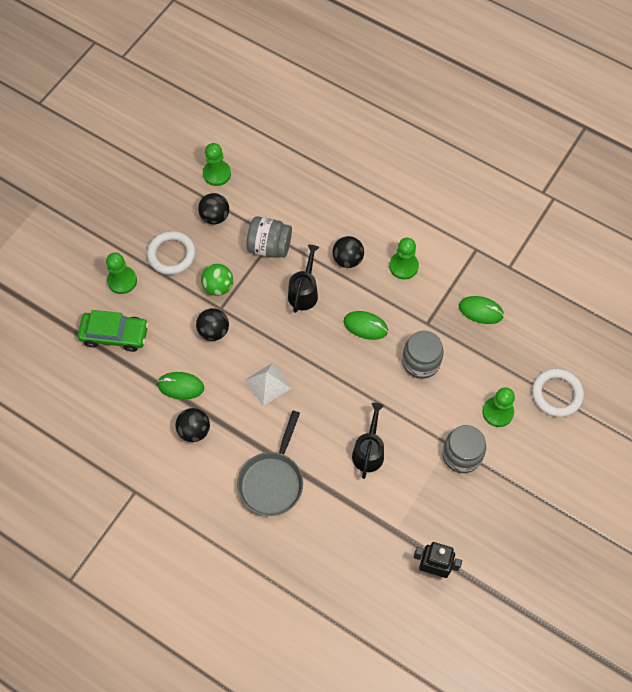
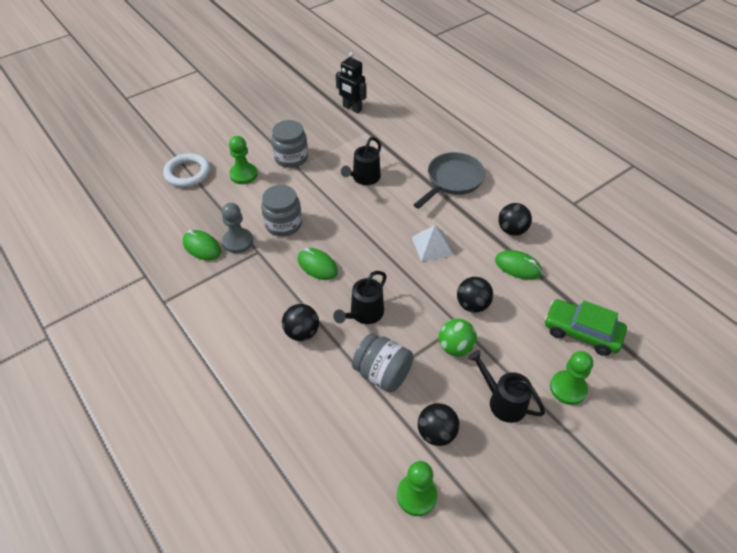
camera: 160 degrees left, 15 degrees down
(171, 254) = (502, 401): white ring -> black watering can
(403, 266) = (248, 308): green pawn -> none
(452, 328) = (238, 241): none -> grey pawn

